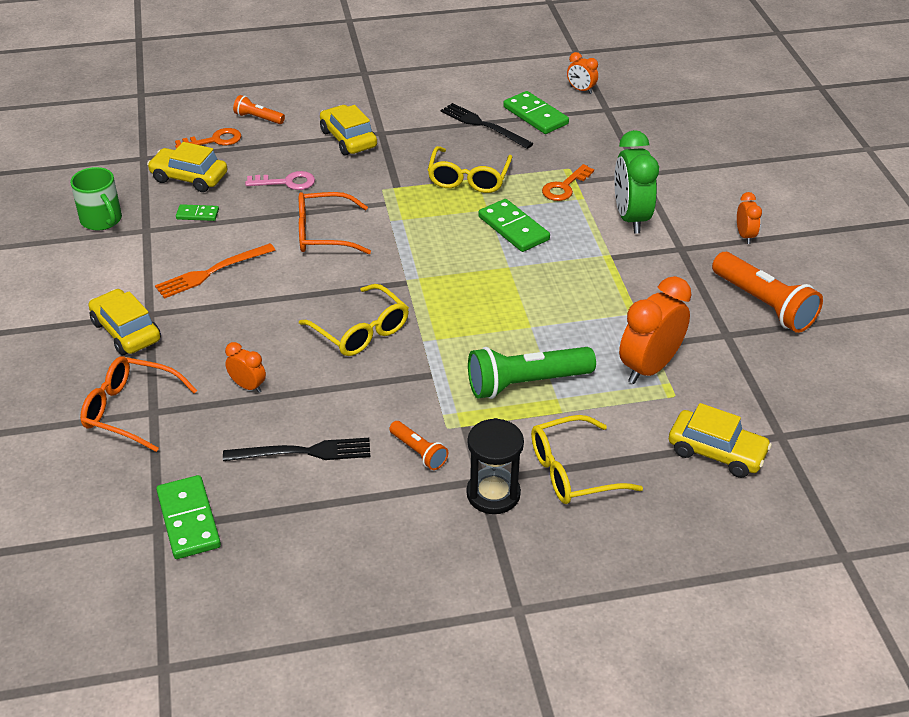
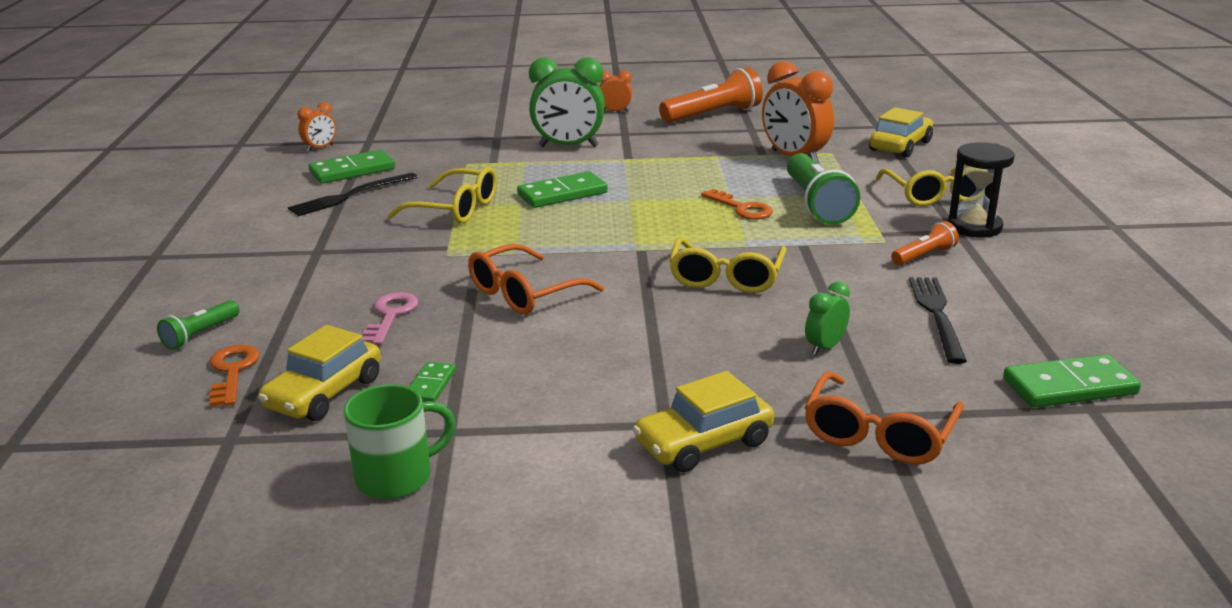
camera: 80 degrees left, 15 degrees down
(212, 272) = (580, 372): orange fork -> none
(248, 386) = (825, 347): orange clock -> green clock
(258, 118) = (200, 334): orange flashlight -> green flashlight
(324, 233) = (524, 293): orange glasses -> orange glasses turned 45 degrees clockwise
(348, 139) = (314, 272): yellow car -> none
(361, 331) = (726, 277): yellow glasses -> yellow glasses turned 135 degrees clockwise
(564, 187) = (500, 168): orange key -> orange key (742, 208)

